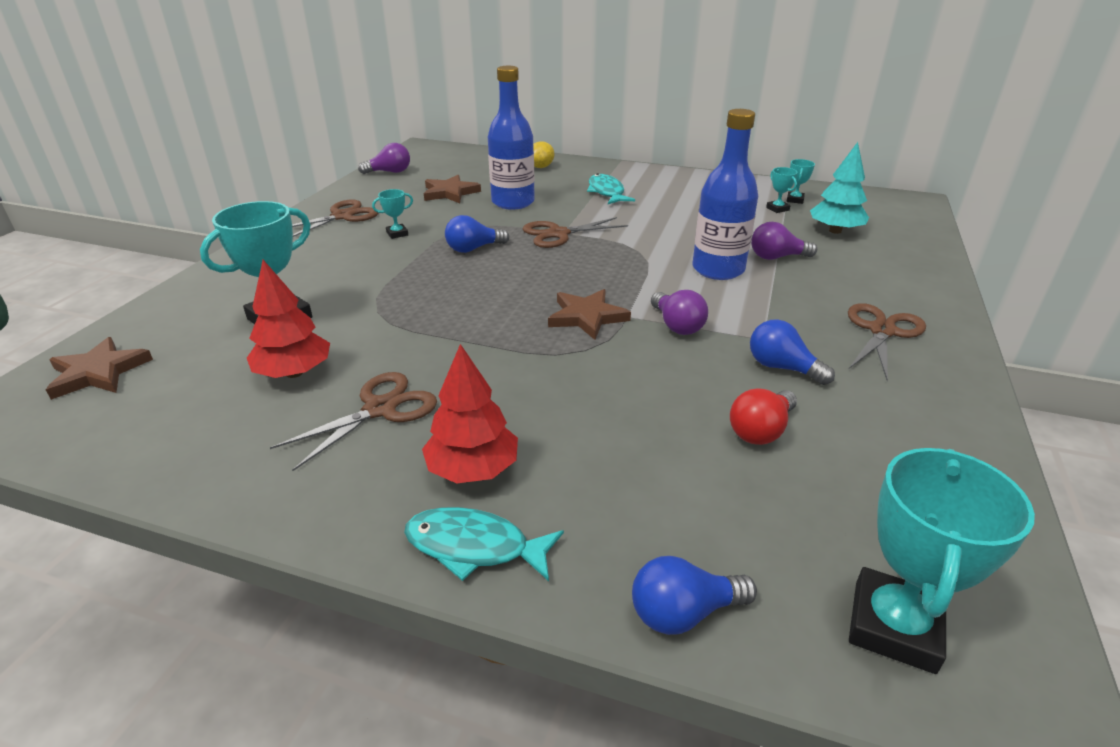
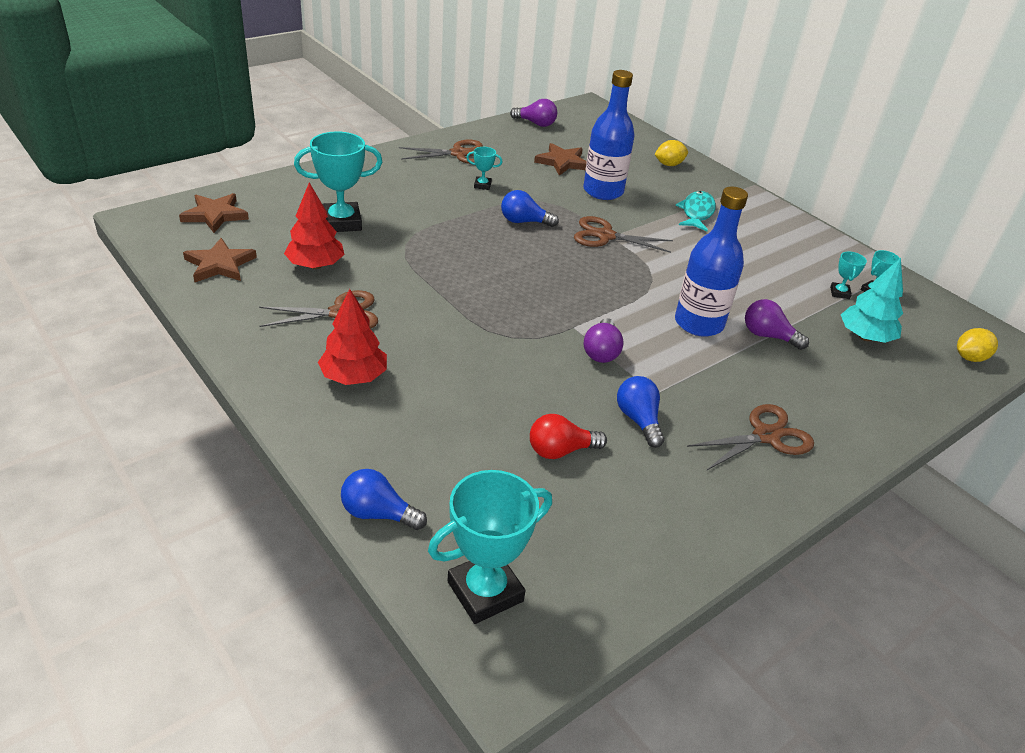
camera: 30 degrees right, 5 degrees up
(474, 547) = (309, 419): turquoise fish -> none
(587, 317) = (542, 314): brown star -> brown star (219, 264)
(909, 217) = (969, 358): none -> yellow lemon

